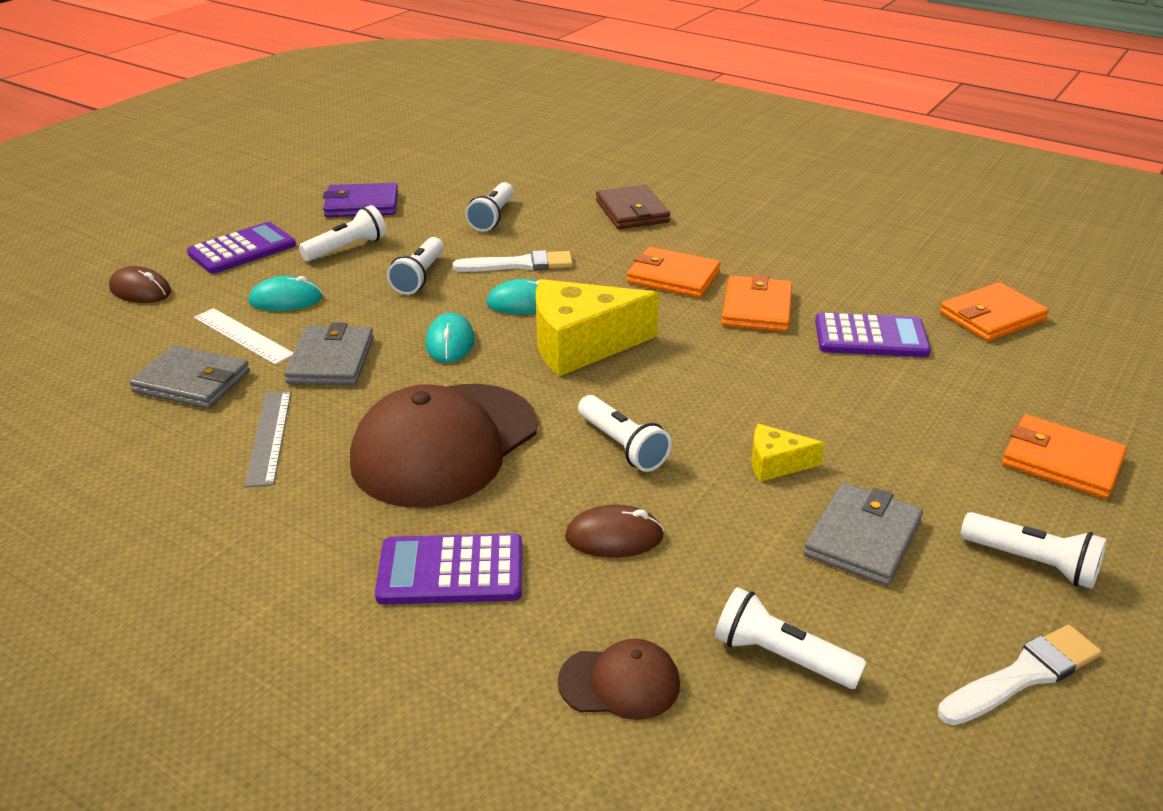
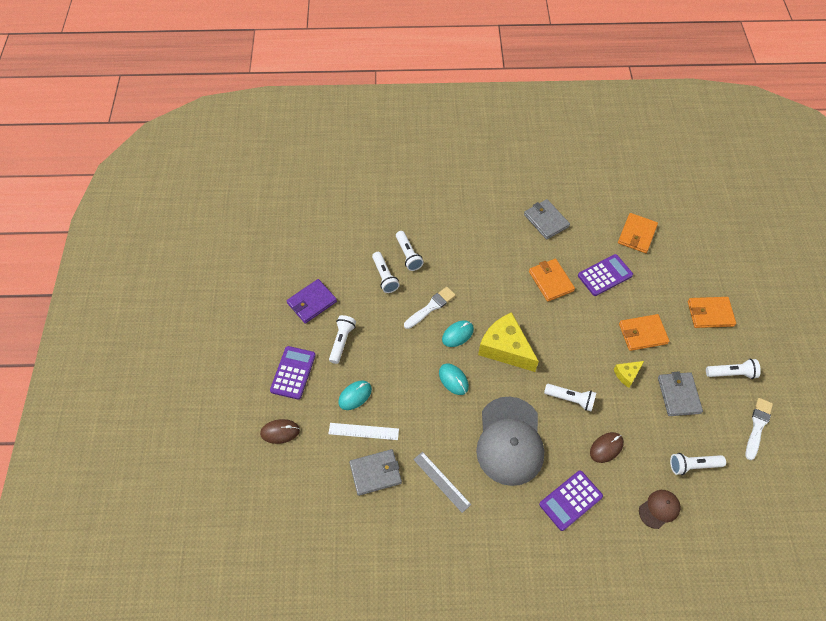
camera: 35 degrees left, 25 degrees up
(331, 360) = (417, 422): grey wallet -> grey wallet (546, 220)
(419, 277) = (396, 343): white flashlight -> white flashlight (408, 255)
(445, 445) = (510, 441): brown cap -> grey cap
(581, 345) = (505, 348): yellow cheese -> yellow cheese turned 90 degrees clockwise
(632, 212) = (443, 235): brown wallet -> none
(673, 277) = (502, 278): orange wallet -> orange wallet (642, 334)

